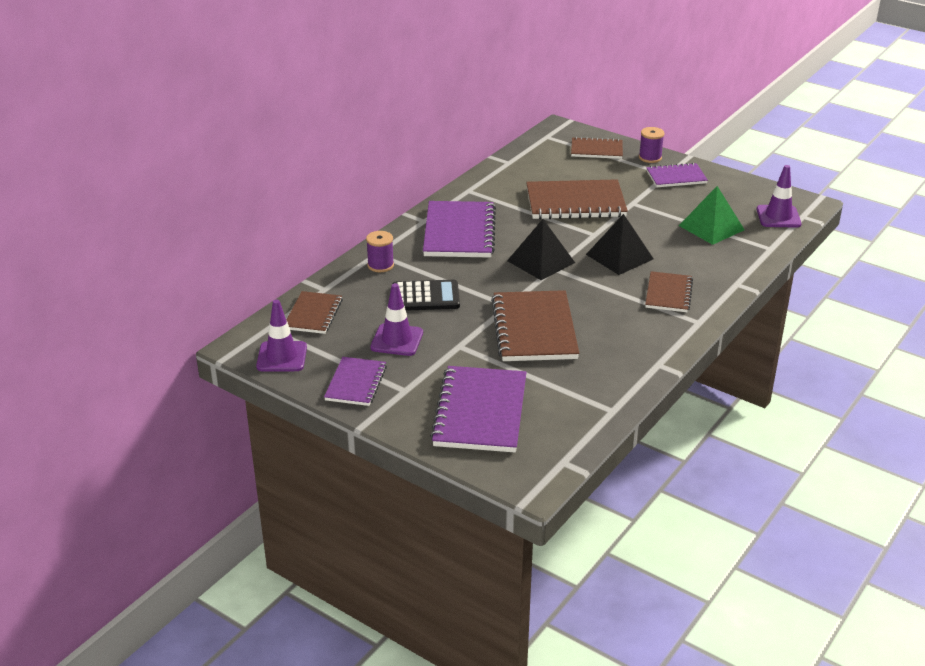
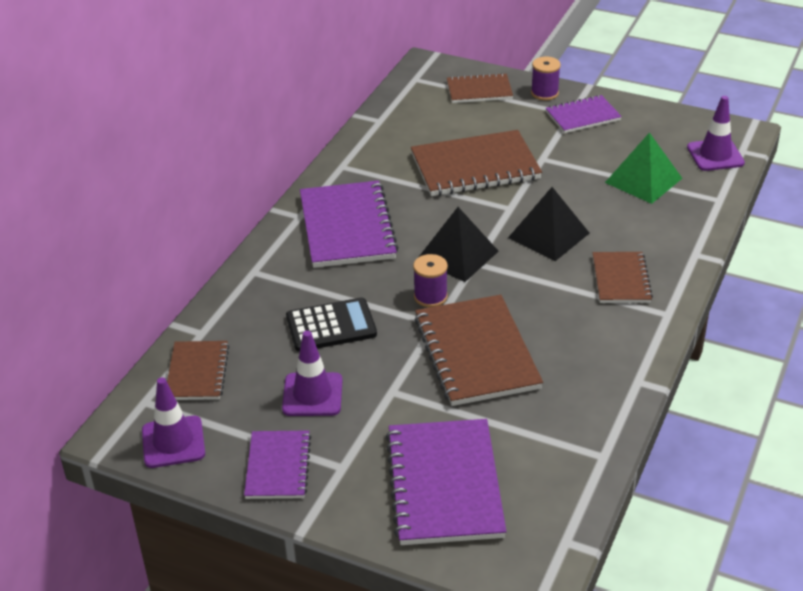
camera: 10 degrees left, 5 degrees up
(380, 265) = (263, 288): purple spool -> purple spool (430, 296)

